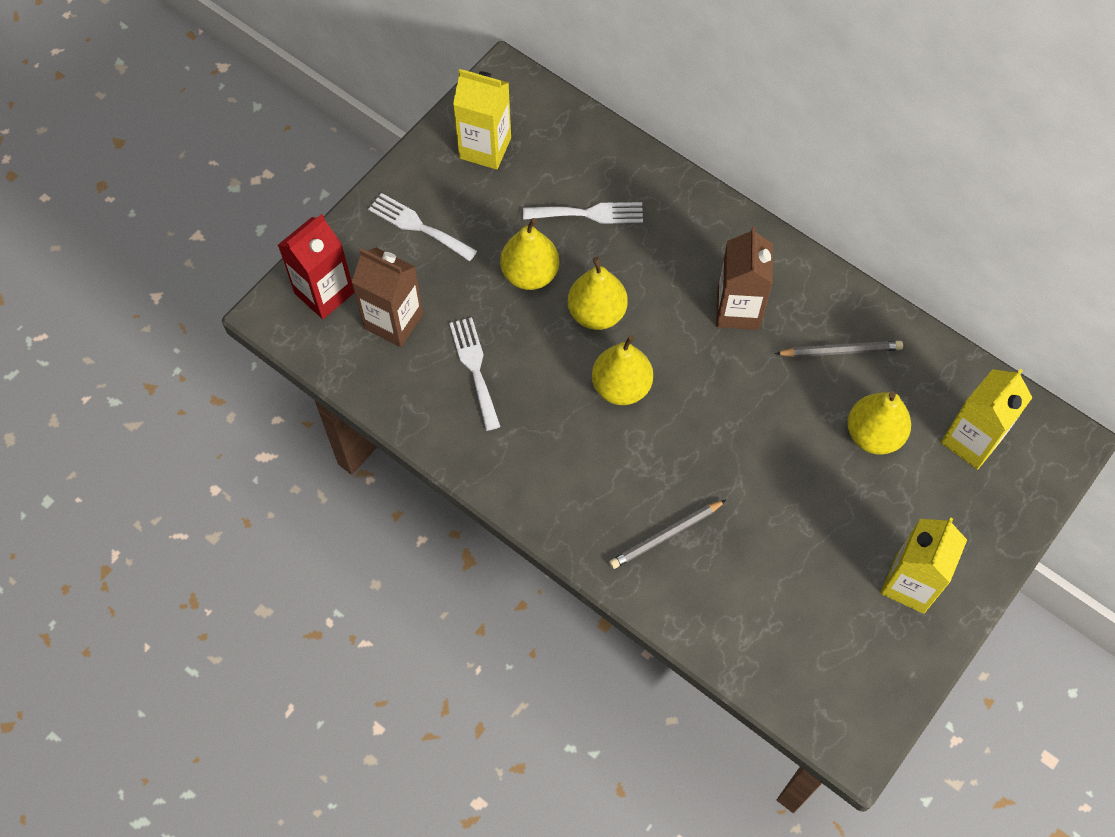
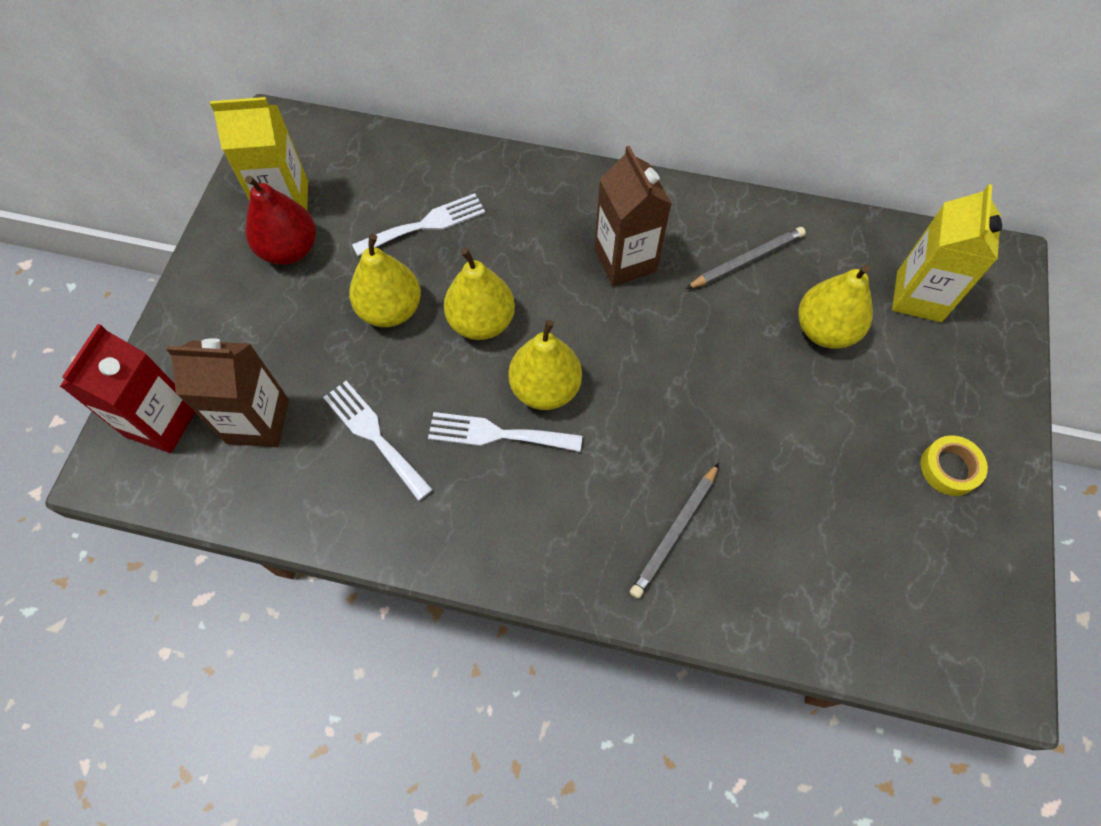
camera: 25 degrees left, 0 degrees up
(418, 226) = (243, 307): white fork -> white fork (497, 434)
(472, 192) = (289, 249): none -> red pear
(910, 583) = (949, 468): yellow carton -> yellow tape

